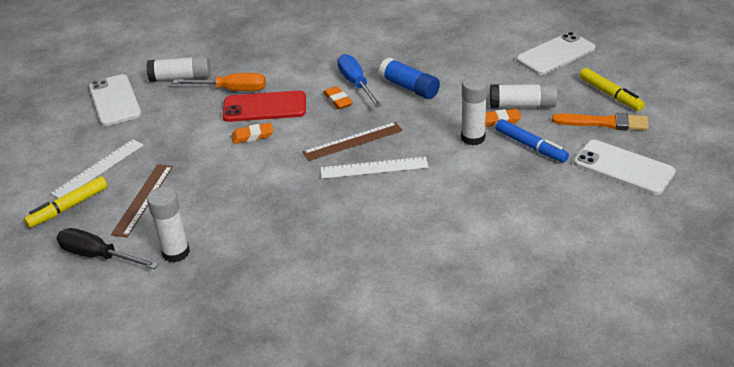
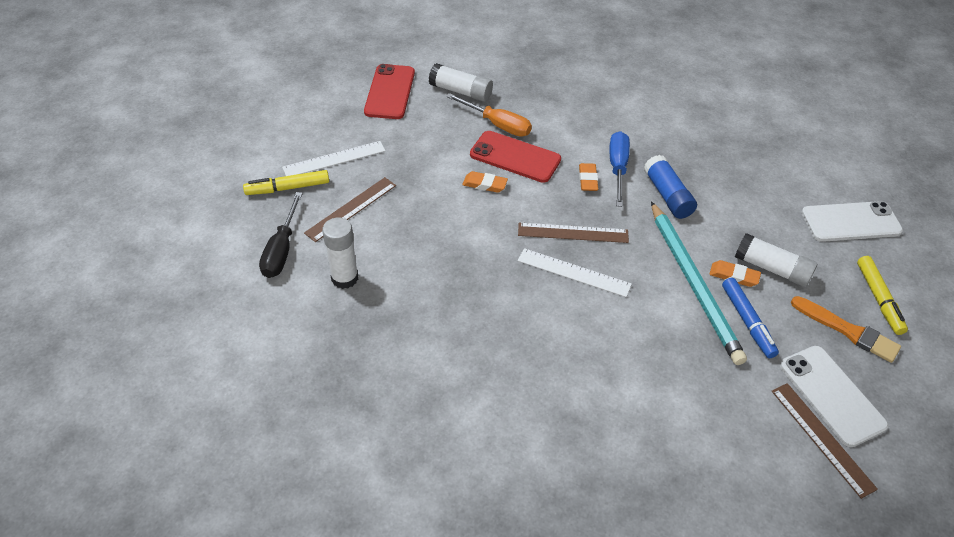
camera: 25 degrees right, 10 degrees up
(98, 256) = (282, 250): black screwdriver -> black screwdriver turned 135 degrees counterclockwise
(115, 100) = (390, 92): white phone -> red phone
(473, 138) = (693, 284): white glue stick -> turquoise pencil
(637, 197) = (822, 438): none -> brown ruler

